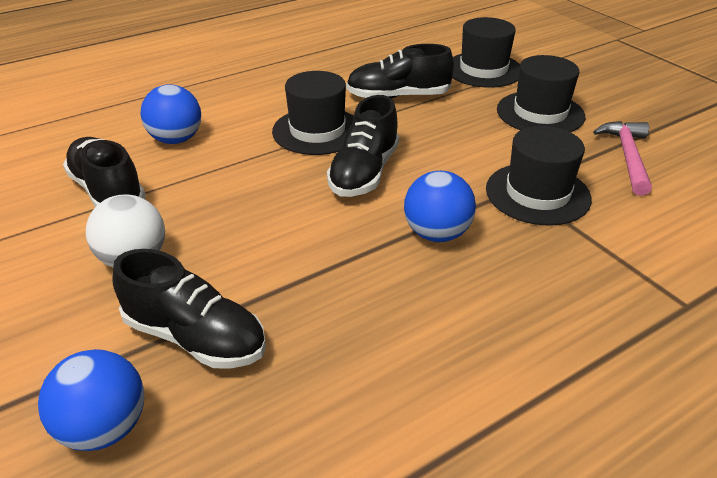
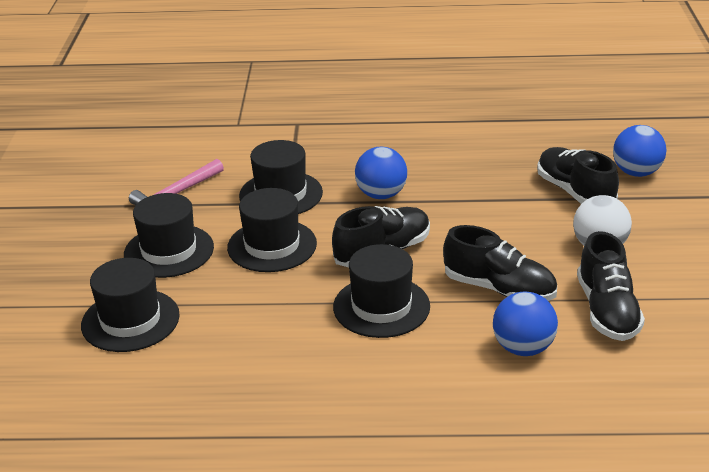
camera: 145 degrees left, 5 degrees down
(398, 96) = (262, 319): black shoe -> black shoe (499, 289)
(467, 144) = (272, 246): none -> black hat

